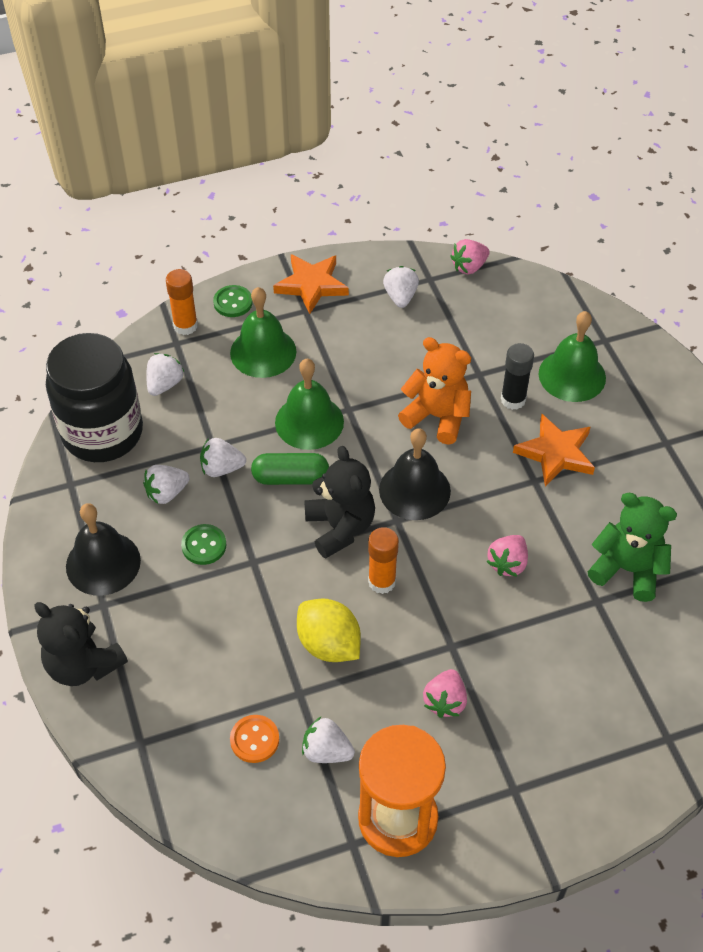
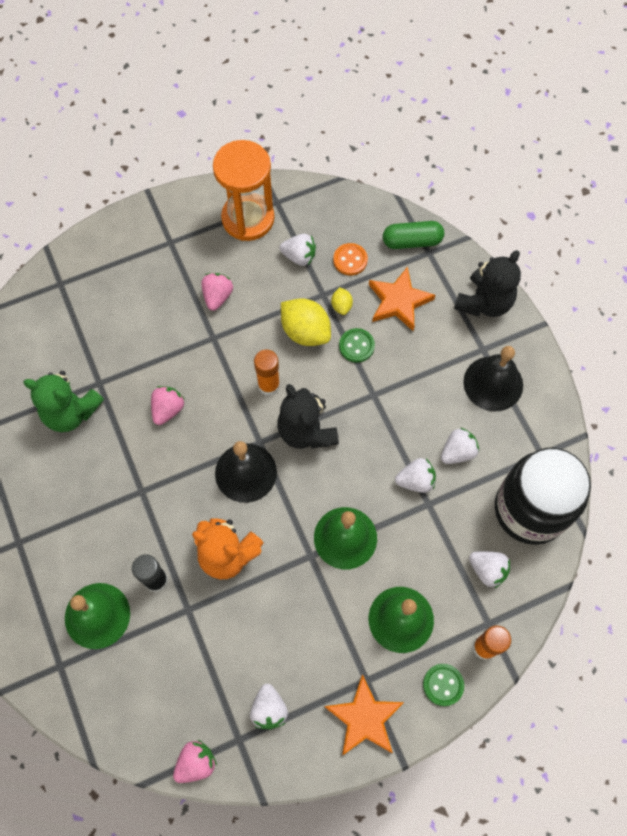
camera: 175 degrees right, 15 degrees up
(83, 664) = (484, 302): black teddy bear -> black teddy bear turned 90 degrees clockwise
(165, 384) = (487, 570): white strawberry -> white strawberry turned 75 degrees counterclockwise
(204, 545) = (416, 405): green button -> green button (356, 346)
(276, 675) = (341, 306): none -> yellow lemon
(290, 477) = (354, 476): green capsule -> green capsule (412, 241)
(556, 453) = (120, 521): orange star -> orange star (398, 301)

